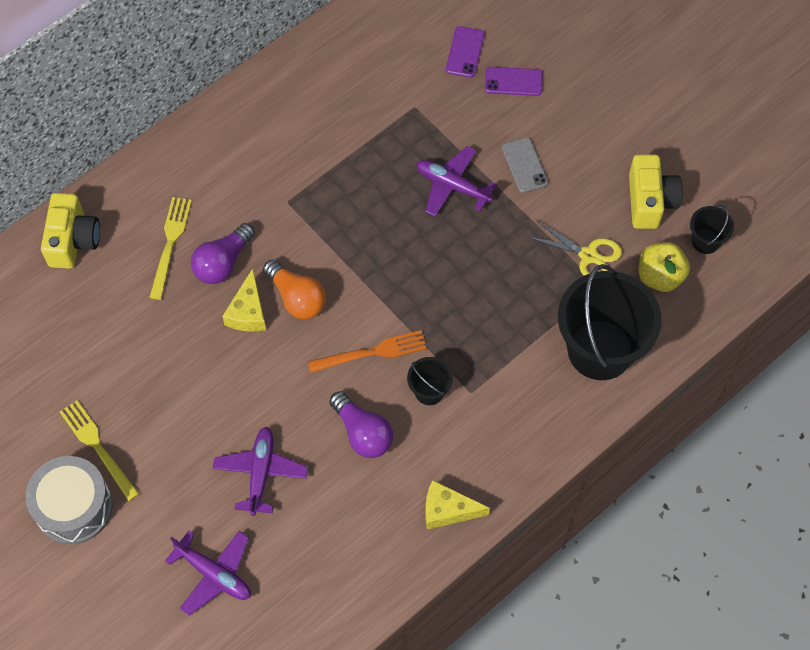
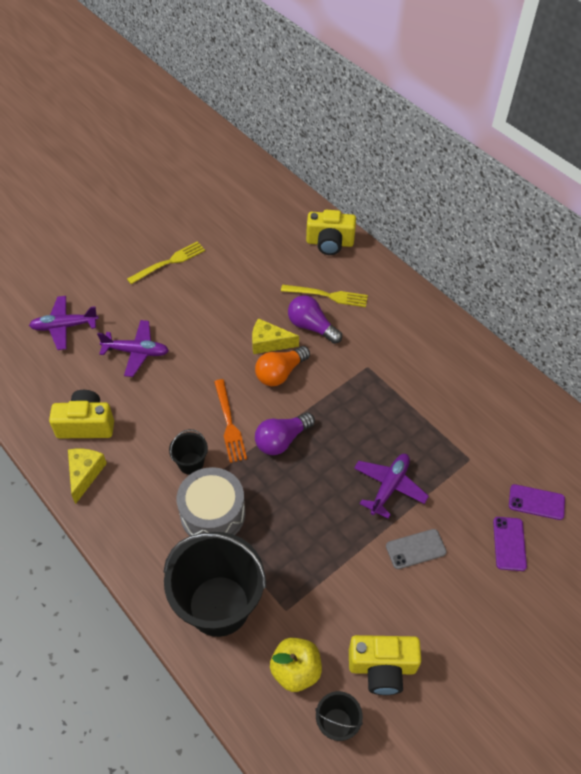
camera: 90 degrees right, 10 degrees down
(74, 507) = (128, 252): grey drum -> grey drum (212, 513)
(214, 574) = (64, 326): purple plane -> purple plane turned 45 degrees clockwise
(363, 433) = (160, 416): purple light bulb -> purple light bulb (282, 440)
(376, 519) = (86, 424): none -> yellow camera
(588, 255) = (319, 601): yellow scissors -> none

